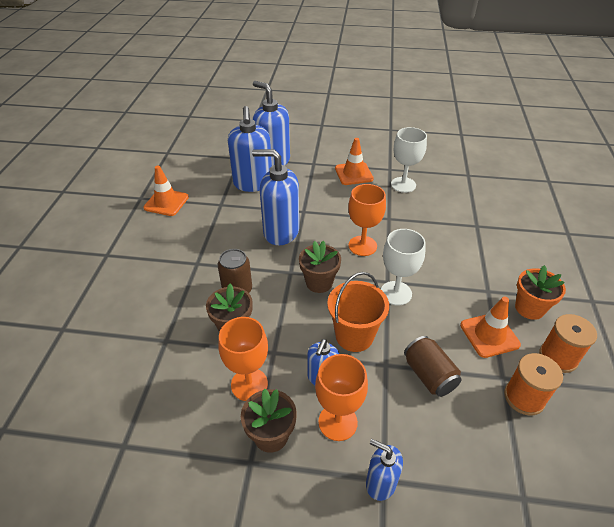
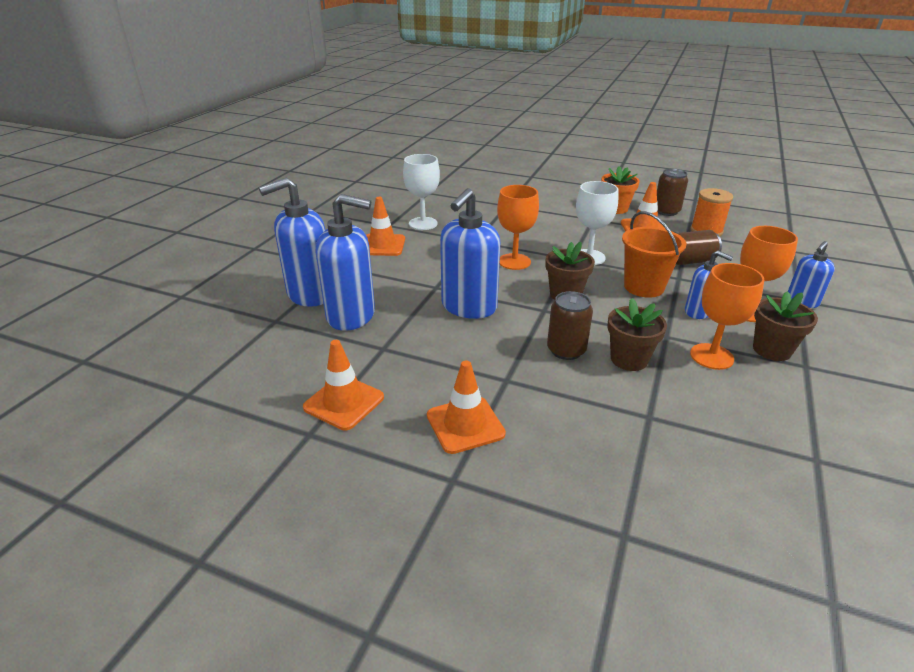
camera: 75 degrees left, 10 degrees down
(151, 252) = (465, 425): none -> orange traffic cone
(558, 357) = (666, 211): orange spool -> brown can

